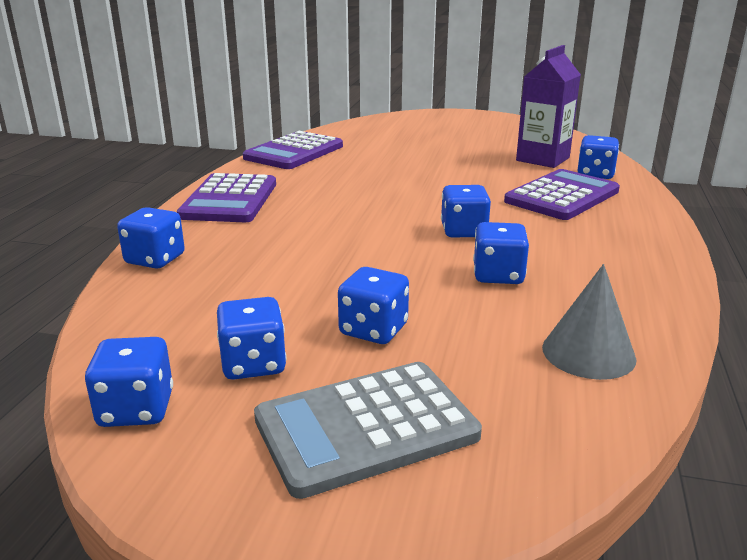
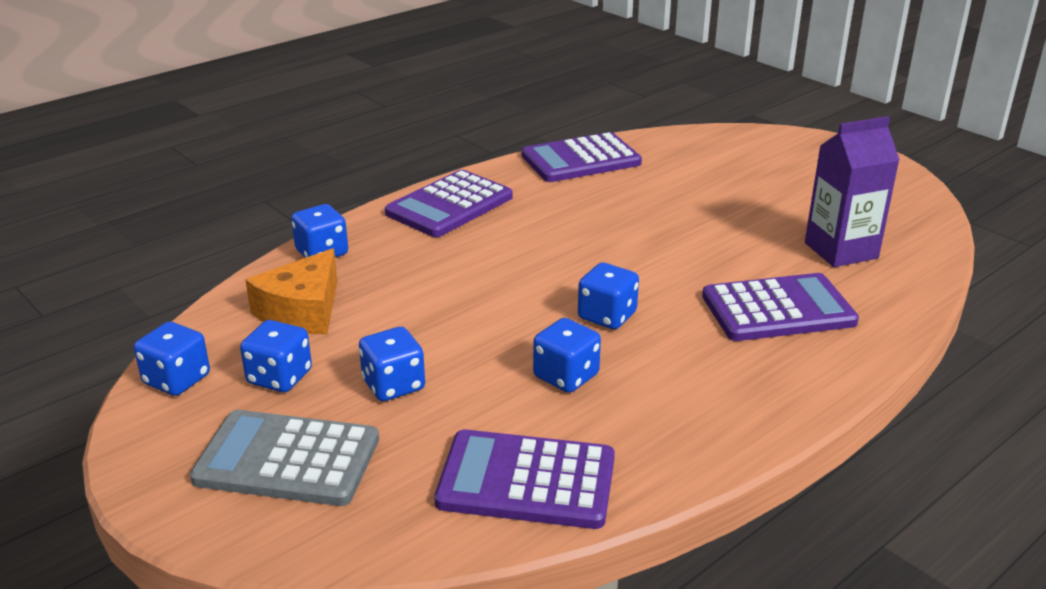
camera: 35 degrees right, 5 degrees up
(199, 306) = (302, 311): none -> orange cheese
(588, 353) = (526, 480): grey cone -> purple calculator
(595, 174) = (870, 292): blue dice -> none

